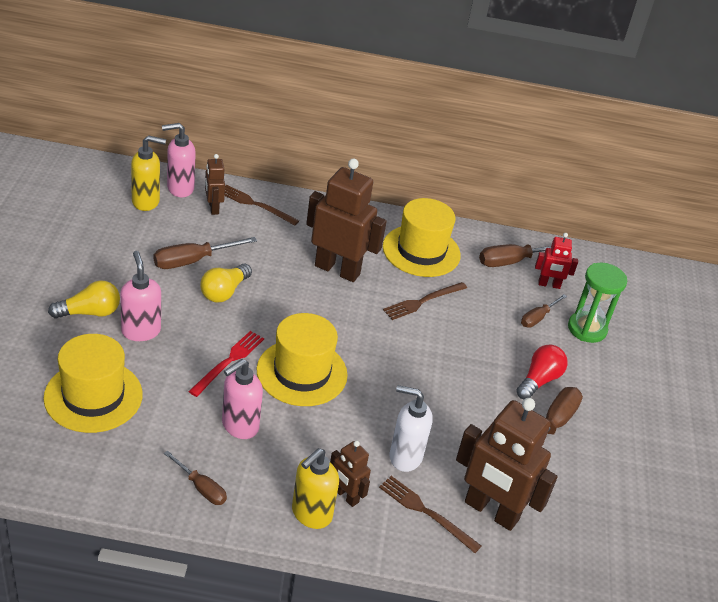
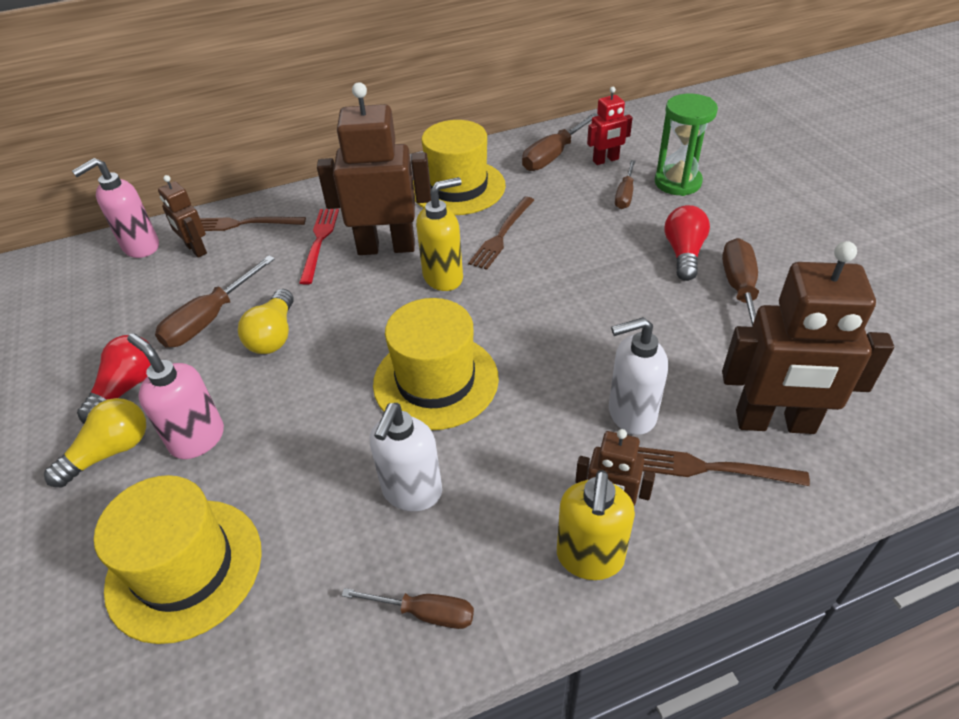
camera: 20 degrees left, 5 degrees up
(119, 279) = (127, 388): none -> red light bulb
(146, 201) = (107, 280): yellow soap dispenser -> yellow soap dispenser (443, 277)
(228, 361) = (338, 416): red fork -> red fork (319, 242)
(239, 426) = (412, 492): pink soap dispenser -> white soap dispenser

